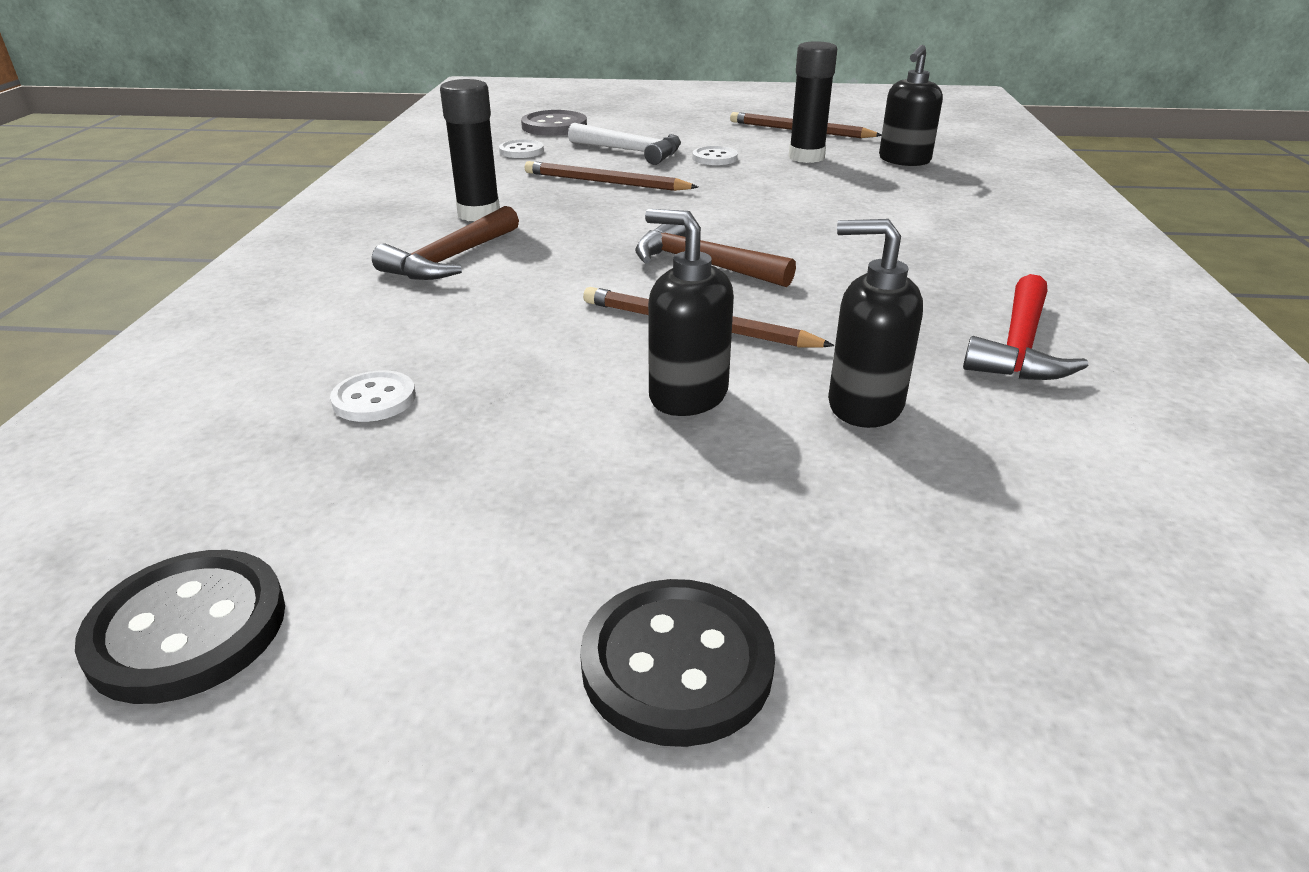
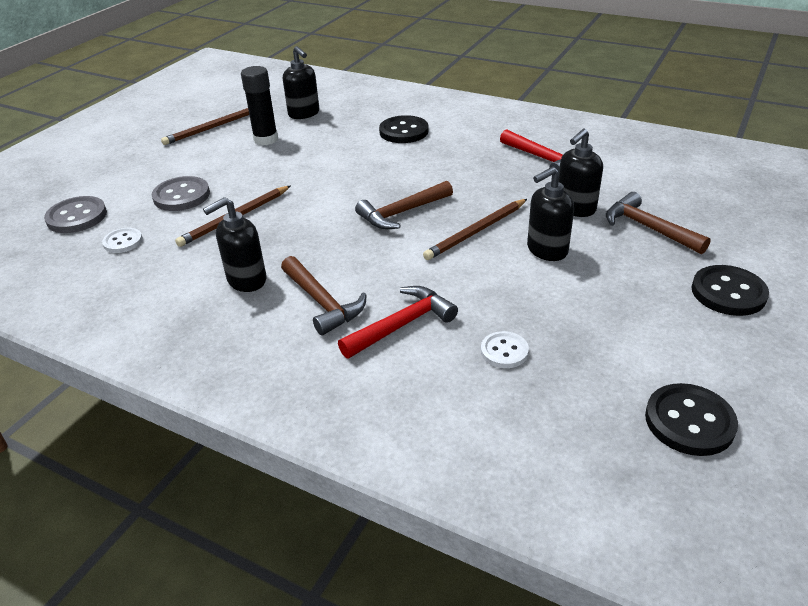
camera: 65 degrees left, 5 degrees up
(418, 314) = (401, 325): none -> red hammer
(479, 214) = (246, 280): black glue stick -> black soap dispenser
(631, 151) = (181, 196): white hammer -> grey button
(714, 158) = (232, 169): white button -> none
(871, 507) = (648, 228): none -> brown hammer
(946, 223) = (404, 131): none -> black button

